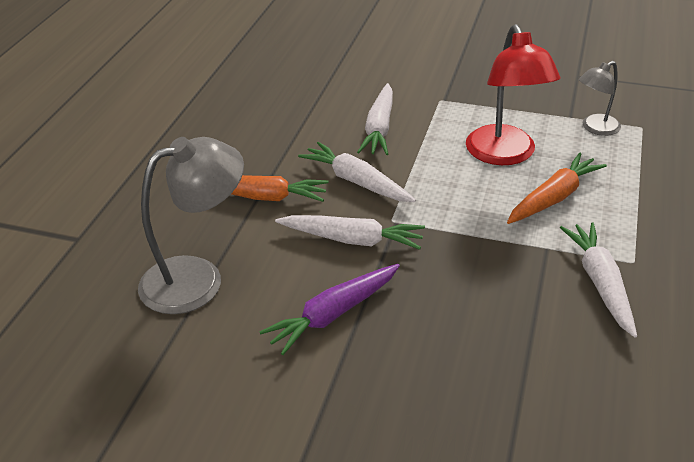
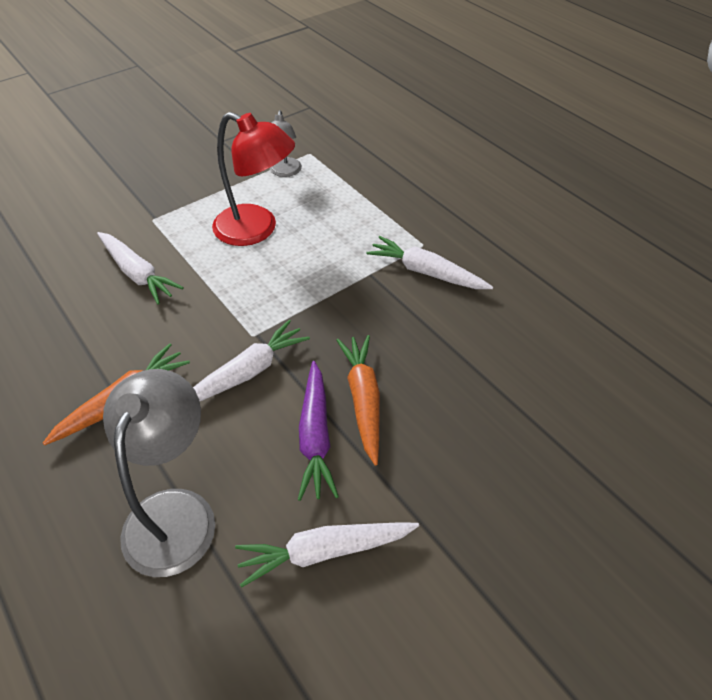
camera: 55 degrees left, 10 degrees up
(357, 182) = (183, 327): white carrot -> white carrot (325, 551)
(553, 198) = (327, 237): orange carrot -> orange carrot (363, 400)

